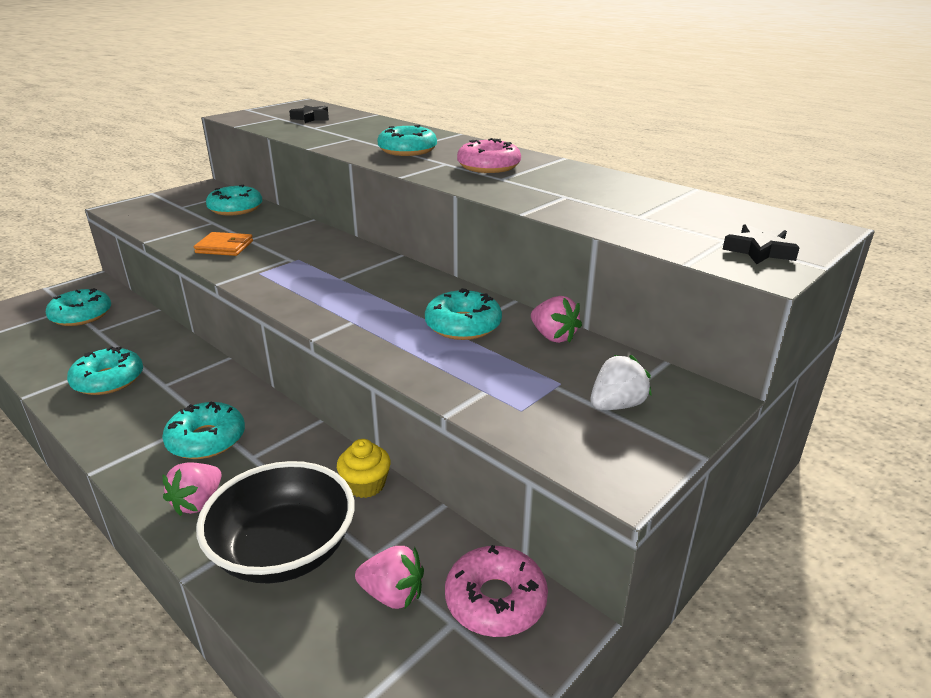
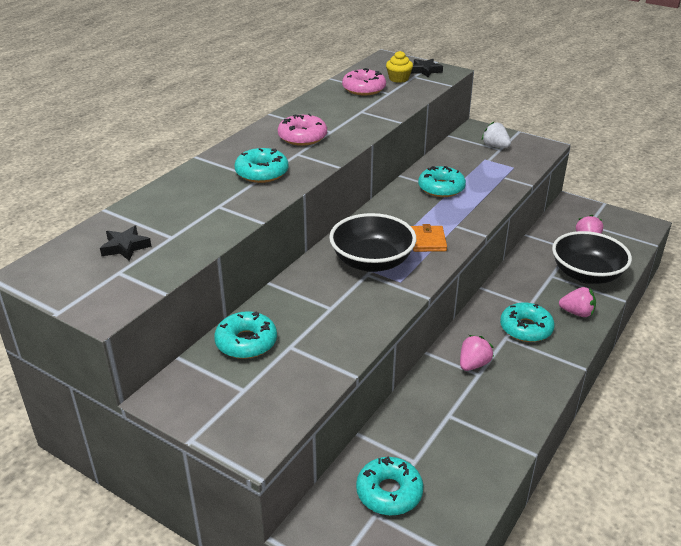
camera: 100 degrees left, 5 degrees up
(108, 380) = (488, 410): turquoise donut -> none
(224, 247) = (354, 316): orange wallet -> orange wallet (427, 241)
(309, 262) = (372, 261): none -> black bowl
(365, 485) = (527, 259): yellow cupcake -> yellow cupcake (398, 79)
(495, 600) = (571, 216): pink donut -> pink donut (364, 89)
(553, 336) = (439, 162): pink strawberry -> pink strawberry (473, 364)

